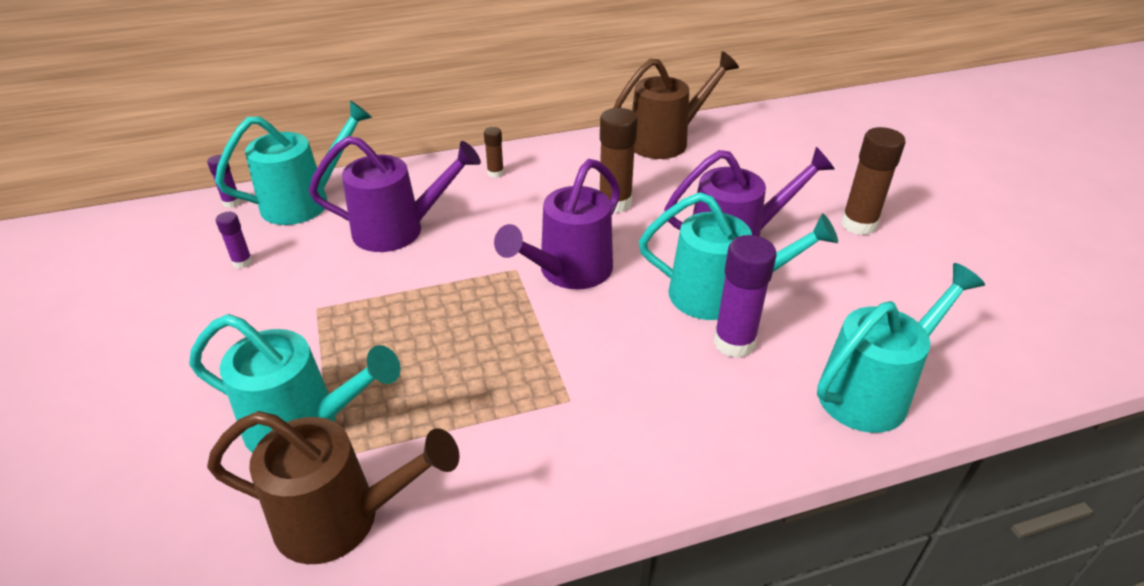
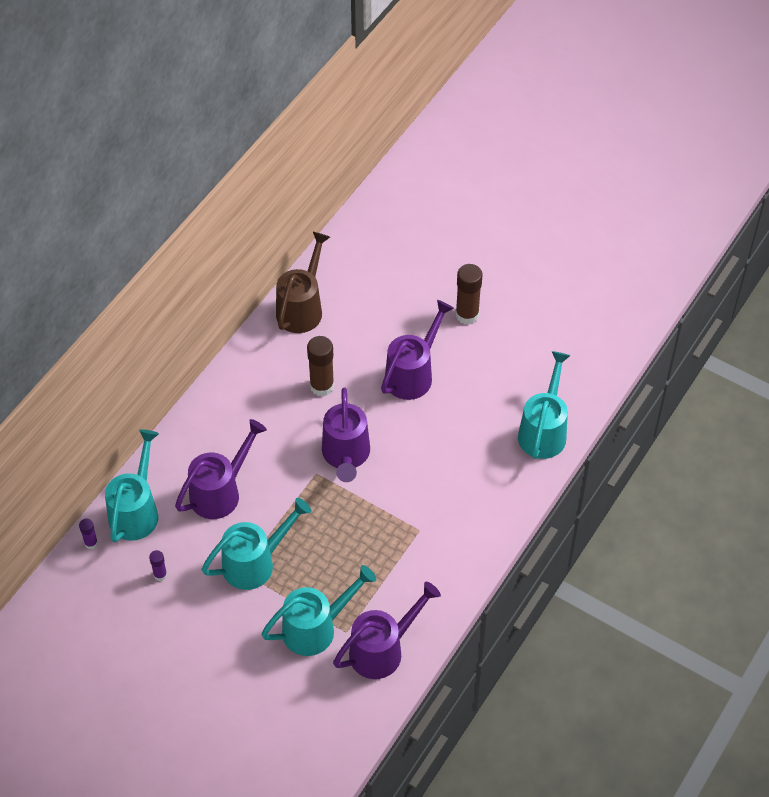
camera: 40 degrees left, 15 degrees up
(342, 519) = (383, 650): brown watering can -> purple watering can
(495, 173) = (225, 409): brown glue stick -> none
(720, 295) = (435, 418): turquoise watering can -> turquoise watering can (255, 563)
(734, 343) = (465, 445): purple glue stick -> none

